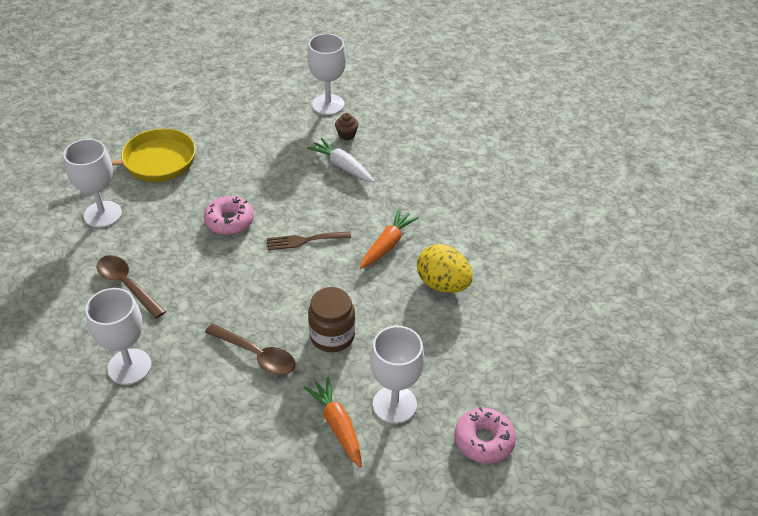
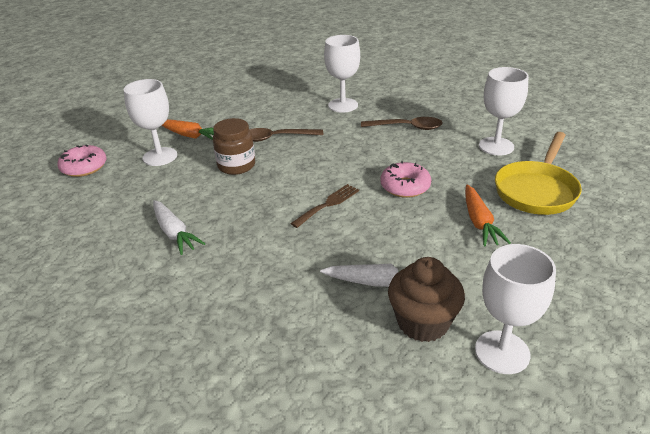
camera: 145 degrees right, 10 degrees down
(346, 135) = (423, 322): brown cupcake -> brown cupcake, size x2.06
(387, 244) = (253, 237): orange carrot -> orange carrot (479, 222)
(442, 284) = (174, 233): yellow egg -> white carrot

